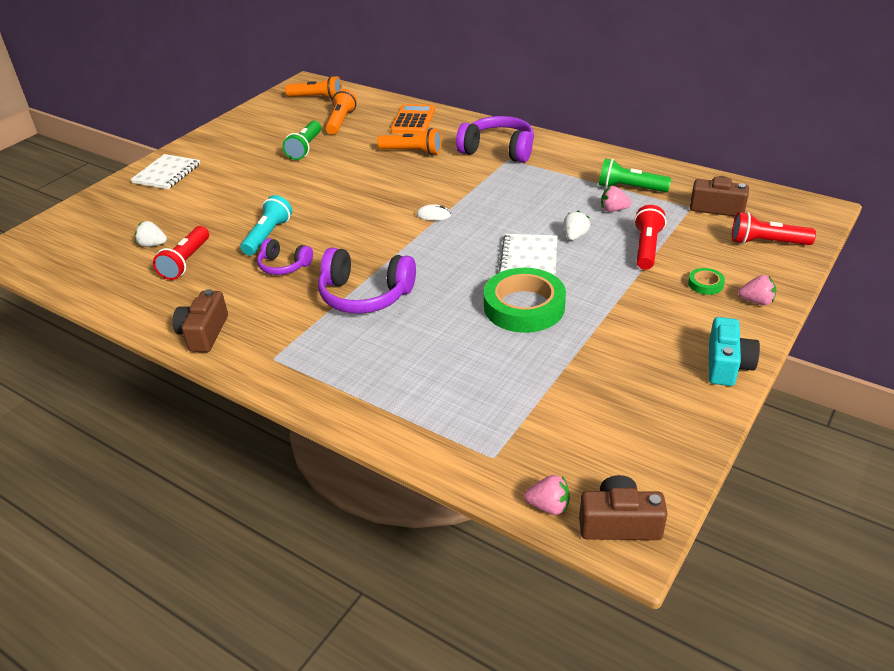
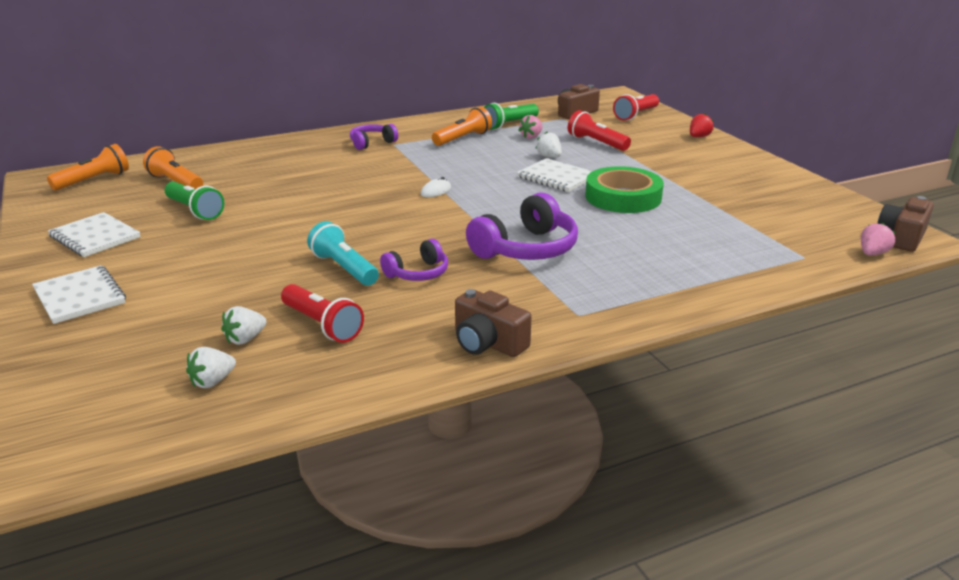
camera: 60 degrees left, 10 degrees down
(101, 257) = (212, 381): none -> white strawberry
(240, 139) = (95, 237): none -> white notebook
(412, 152) = (307, 171): orange flashlight -> orange flashlight (463, 138)
(413, 120) = (247, 156): orange calculator -> none
(498, 150) = (372, 143): purple headphones -> purple headphones, size x0.58
(705, 284) = (663, 142): green tape -> none
(727, 365) = (759, 163): turquoise camera -> none
(756, 301) = (699, 137): pink strawberry -> red strawberry

